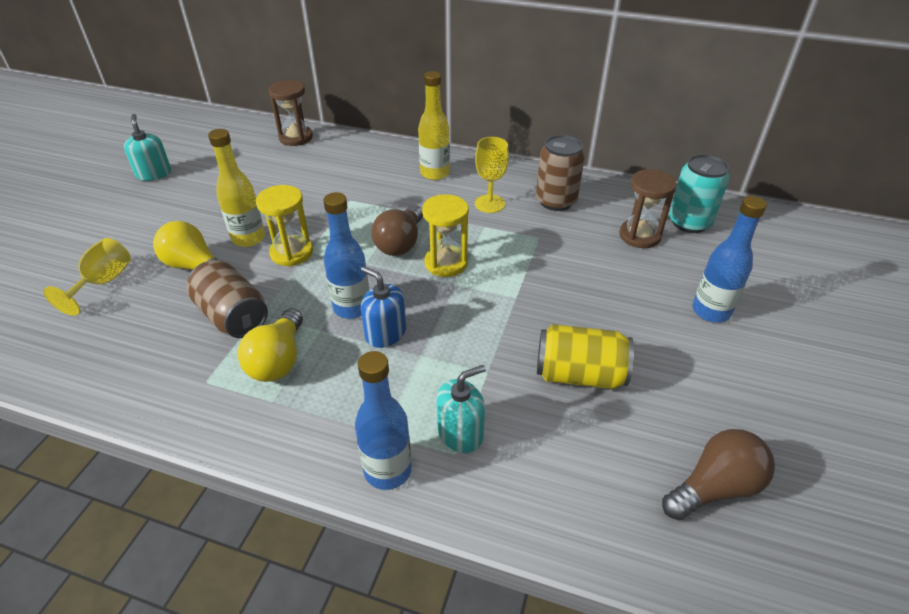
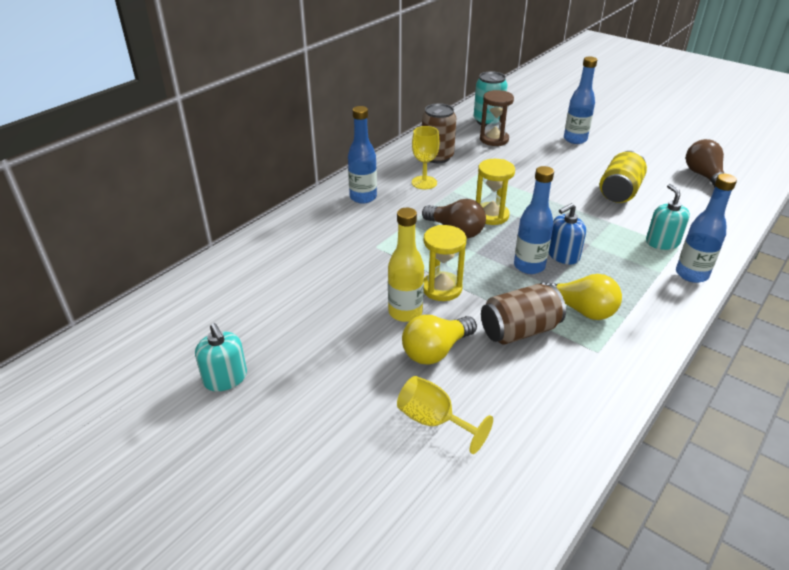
camera: 70 degrees left, 5 degrees down
(154, 174) = (225, 378): turquoise soap dispenser -> turquoise soap dispenser turned 120 degrees counterclockwise
(296, 138) = (232, 263): brown hourglass -> none
(434, 173) = (363, 197): yellow bottle -> blue bottle

